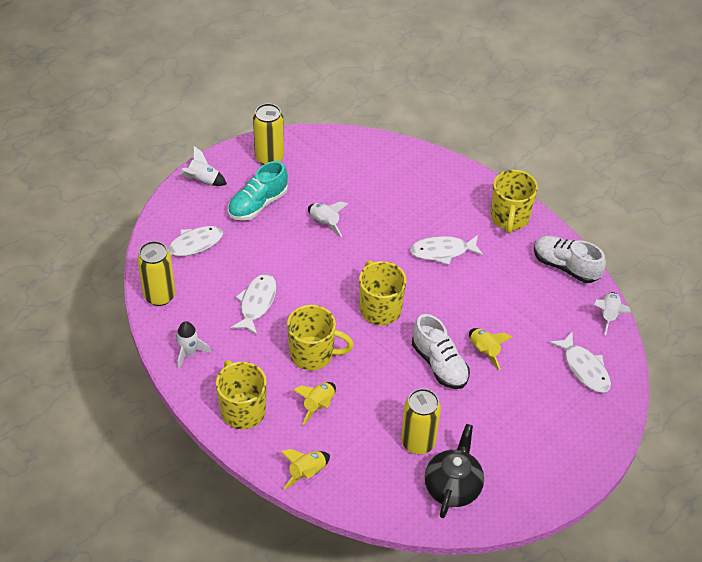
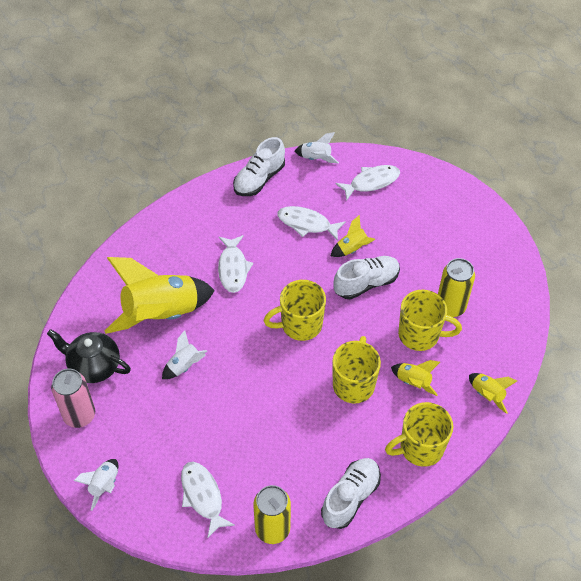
camera: 85 degrees left, 5 degrees up
(189, 353) = (350, 497): white rocket -> white shoe
(256, 303) = (288, 432): white fish -> white fish (307, 224)
(258, 204) = (149, 428): turquoise shoe -> none
(269, 157) = (79, 415): yellow can -> pink can
(381, 202) = (161, 314): none -> yellow rocket
(452, 487) = (493, 286): black teapot -> black teapot (94, 366)
(509, 218) = (196, 212): yellow mug -> yellow mug (420, 335)

